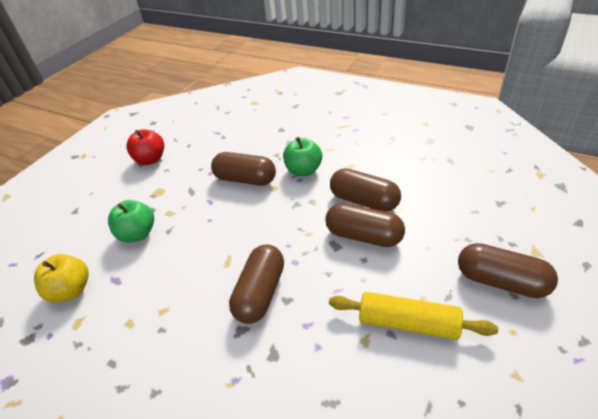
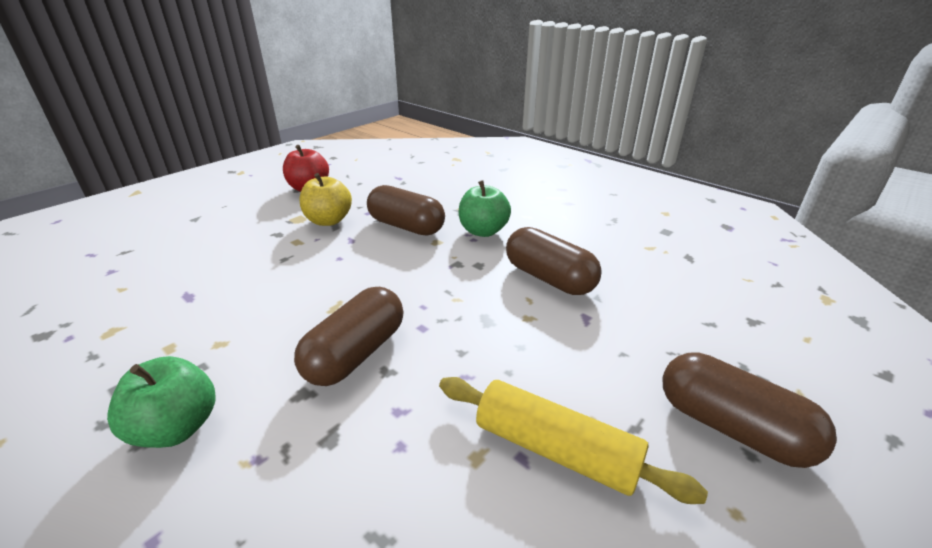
camera: 10 degrees right, 10 degrees down
(71, 290) = (131, 294): yellow apple -> yellow apple (328, 220)
(138, 234) = (246, 254): green apple -> green apple (177, 427)
(363, 236) = (532, 318): brown capsule -> none

